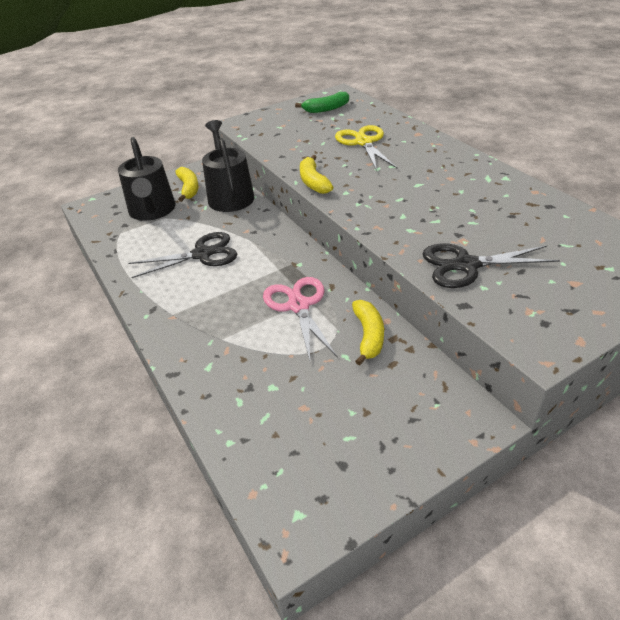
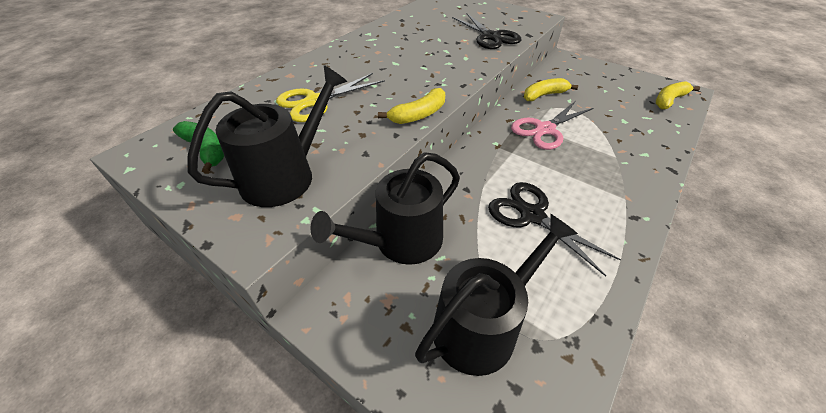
camera: 115 degrees left, 5 degrees up
(188, 189) = (400, 305): yellow banana -> yellow banana (669, 100)
(281, 130) = (285, 175): none -> black watering can

